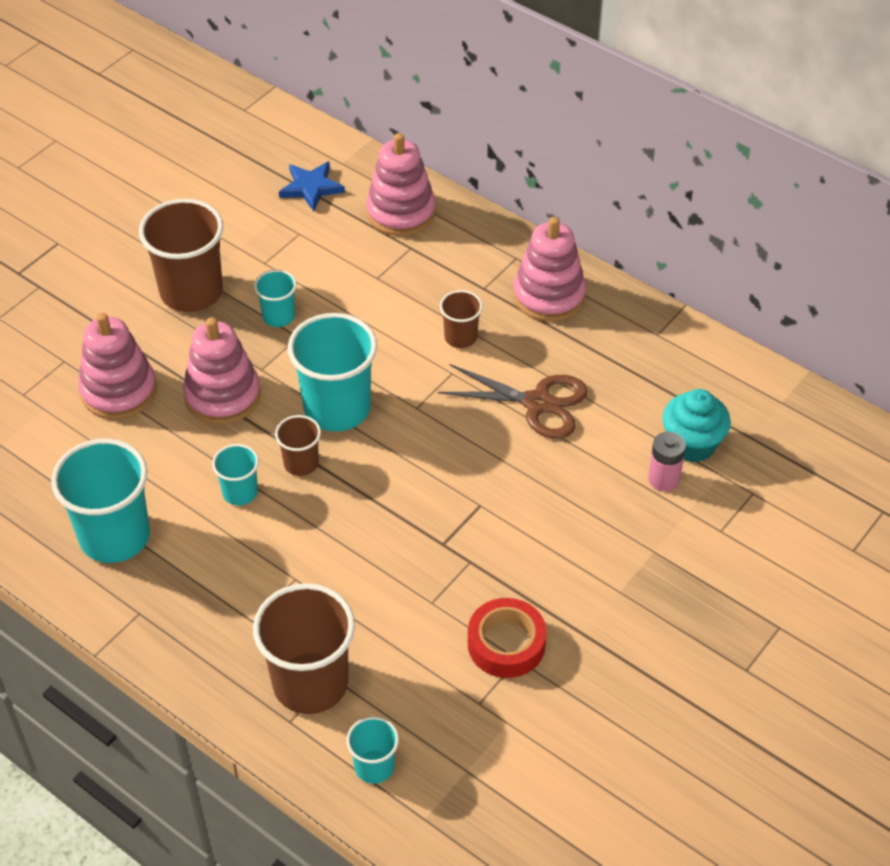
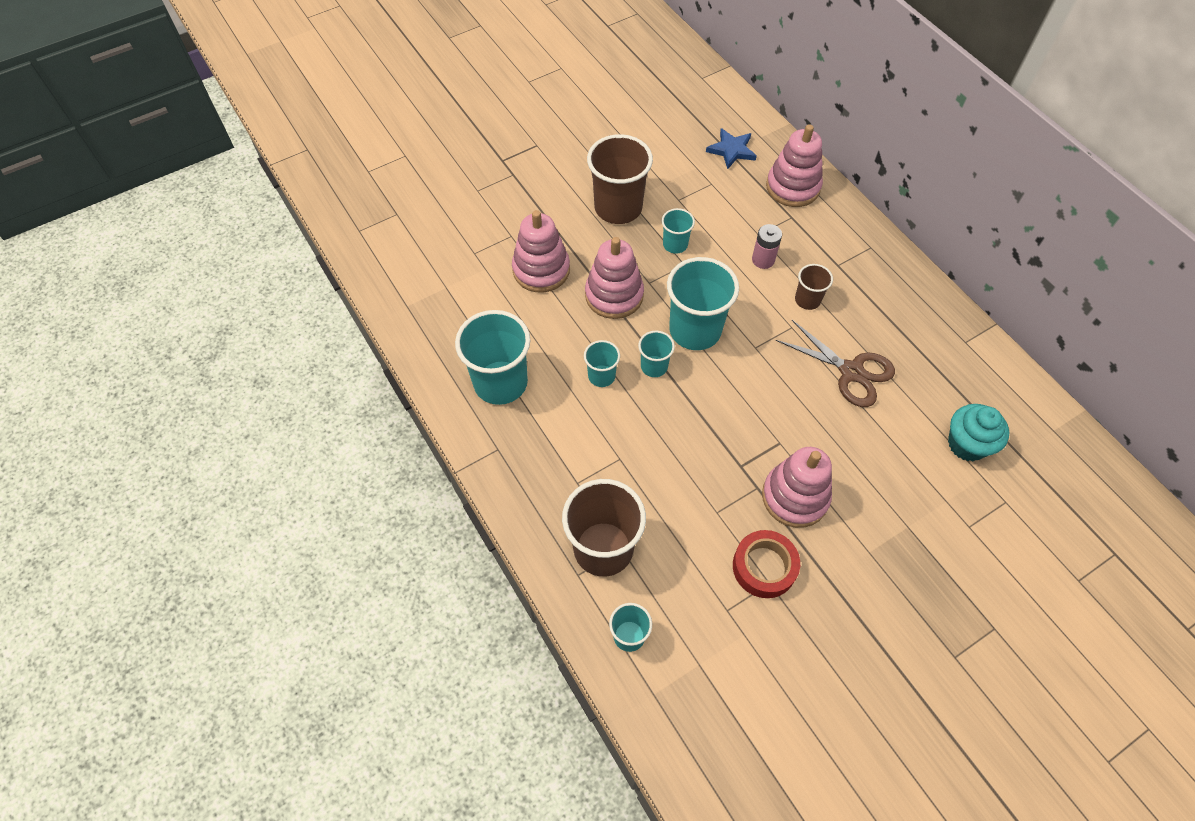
camera: 20 degrees right, 10 degrees up
(301, 463) = (654, 366): brown cup -> turquoise cup
(549, 296) = (887, 285): pink stacking toy -> pink stacking toy (795, 497)
(663, 479) = (934, 467): pink battery -> pink battery (763, 260)

